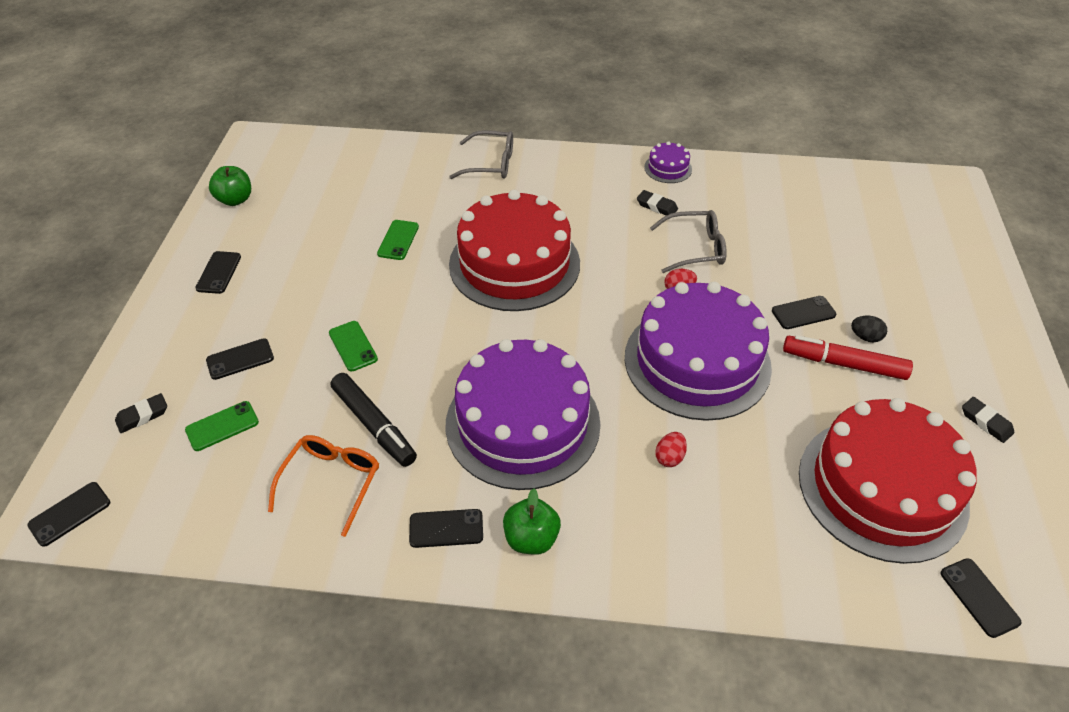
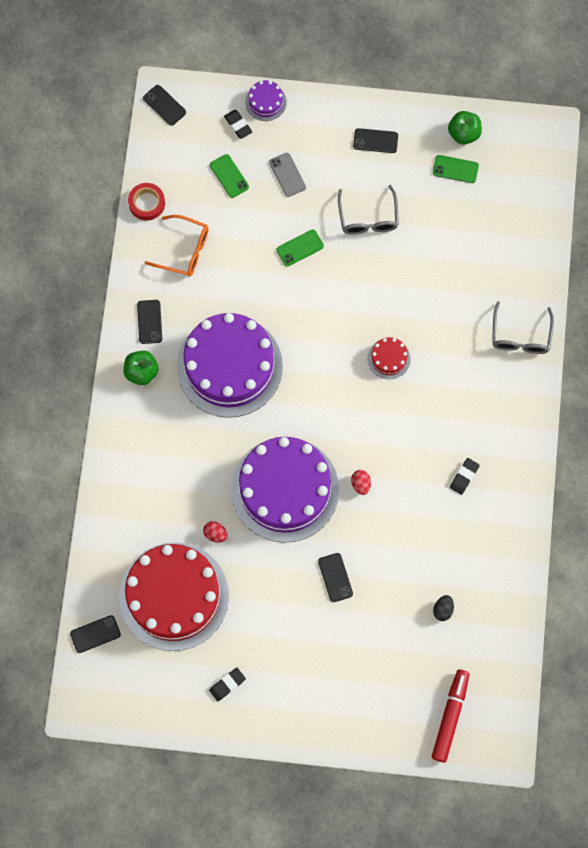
camera: 90 degrees right, 25 degrees up
(238, 536) = (147, 203): none -> red tape
(240, 359) = (287, 175): black phone -> grey phone
(374, 425) = (229, 270): black marker -> none
(398, 240) = (415, 267): green phone -> green phone (455, 169)
(514, 264) = (389, 358): red cake -> red cake, size x0.41
(668, 168) = (519, 492): purple cake -> purple cake (265, 102)
(669, 457) = (200, 461): red egg -> red egg (215, 534)
(695, 248) = (409, 503): grey glasses -> grey glasses (368, 218)
(844, 364) = (282, 597): red marker -> red marker (450, 717)
(865, 337) = (309, 619): black egg -> black egg (443, 610)

